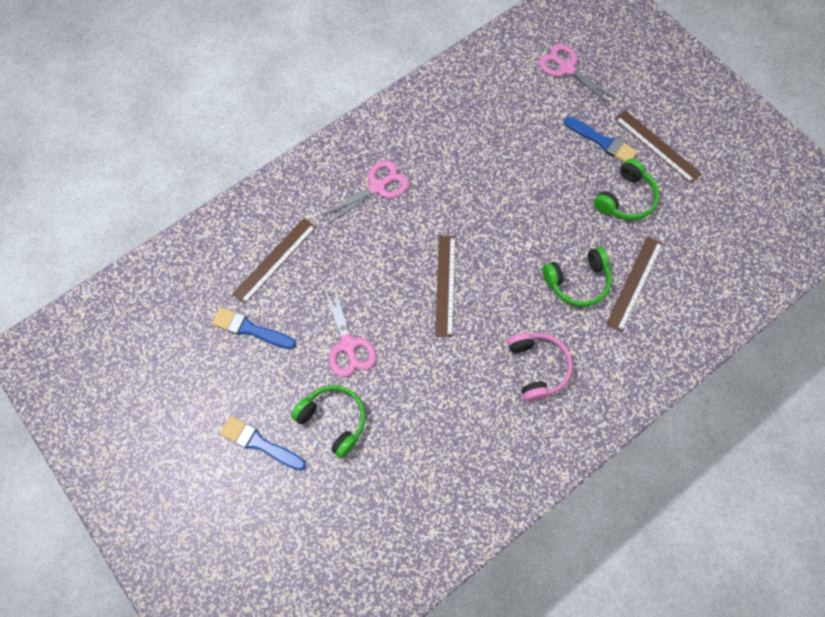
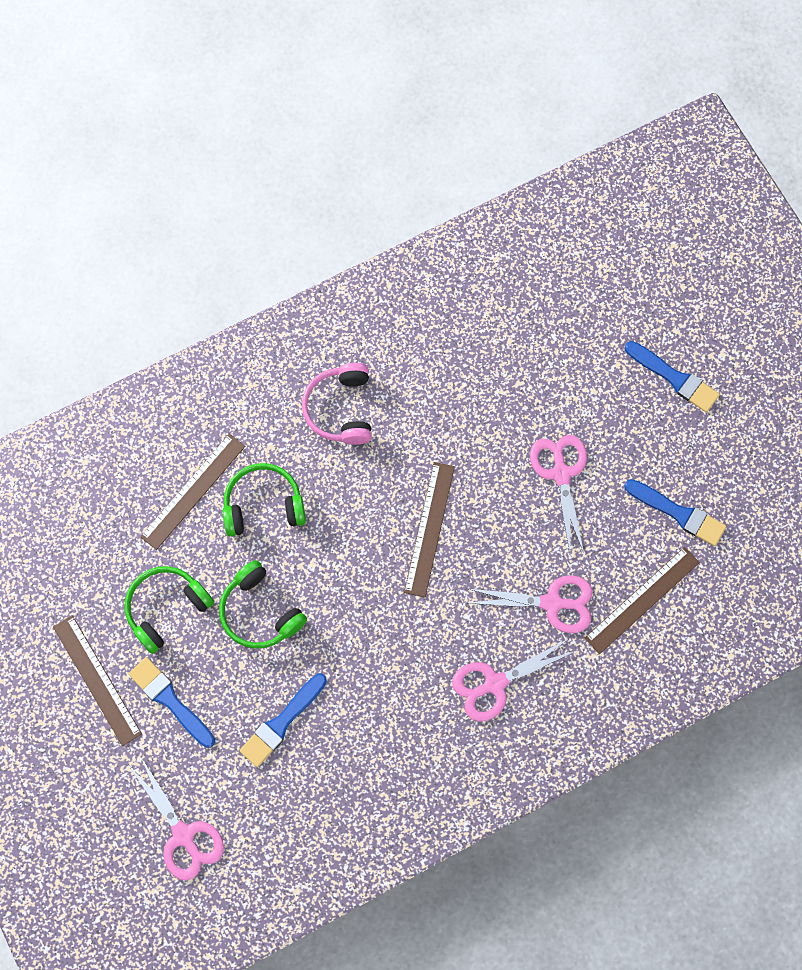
camera: 170 degrees left, 5 degrees up
(333, 420) = (588, 389): green headphones -> green headphones (260, 611)
(343, 247) = (551, 603): none -> pink scissors
(521, 140) = (282, 722): none -> blue brush

